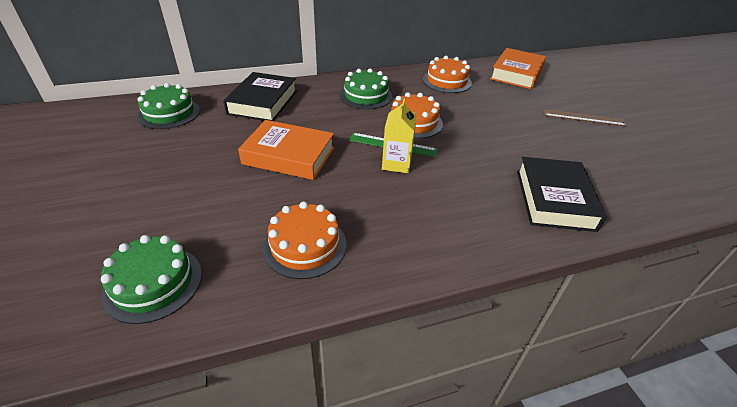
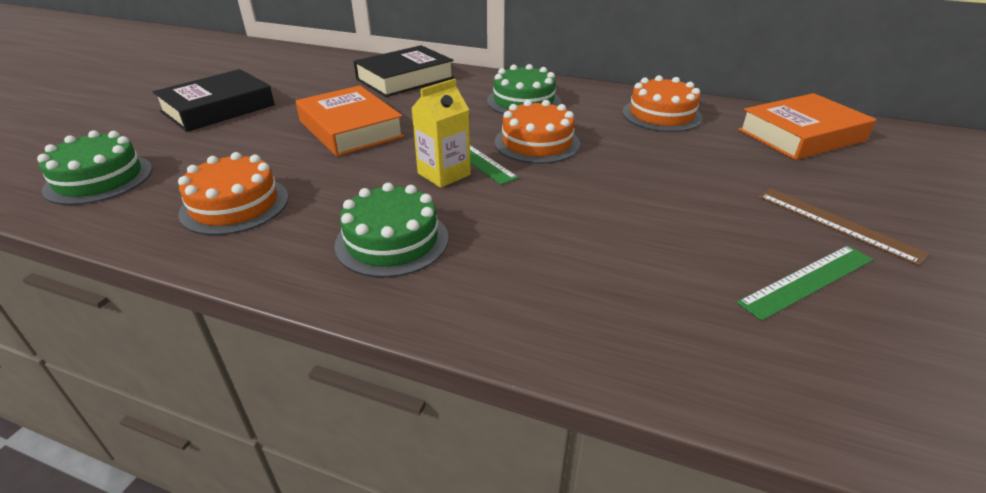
camera: 40 degrees right, 5 degrees down
(169, 113) = (314, 66): green cake -> green cake (392, 241)
(554, 199) = (588, 296): black book -> black book (218, 108)
(607, 150) = (808, 281): none -> green ruler

